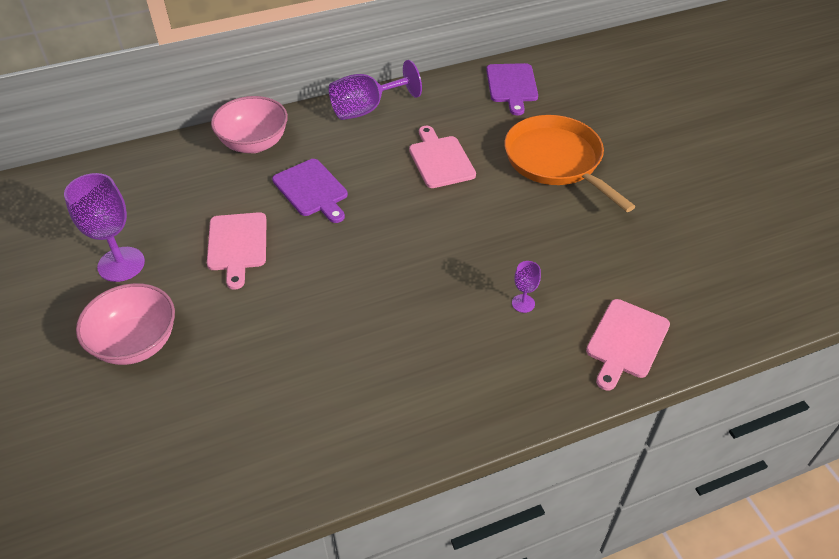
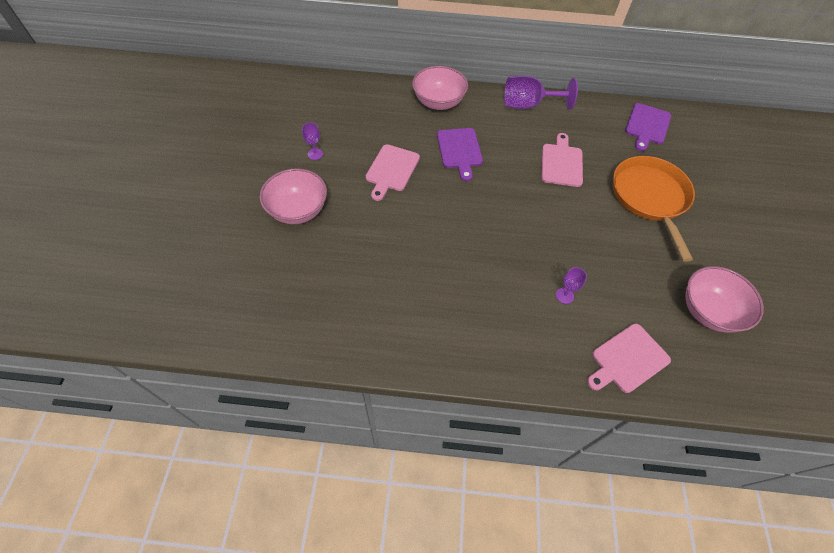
camera: 25 degrees right, 10 degrees up
(121, 264) = (315, 154): purple goblet -> purple goblet, size x0.49
(678, 254) = (708, 311): none -> pink bowl

